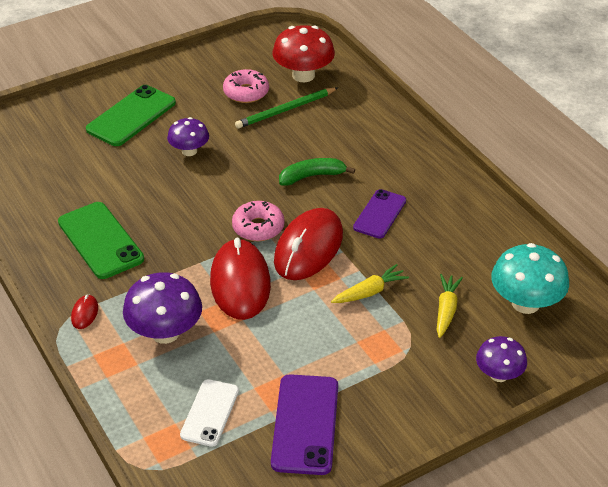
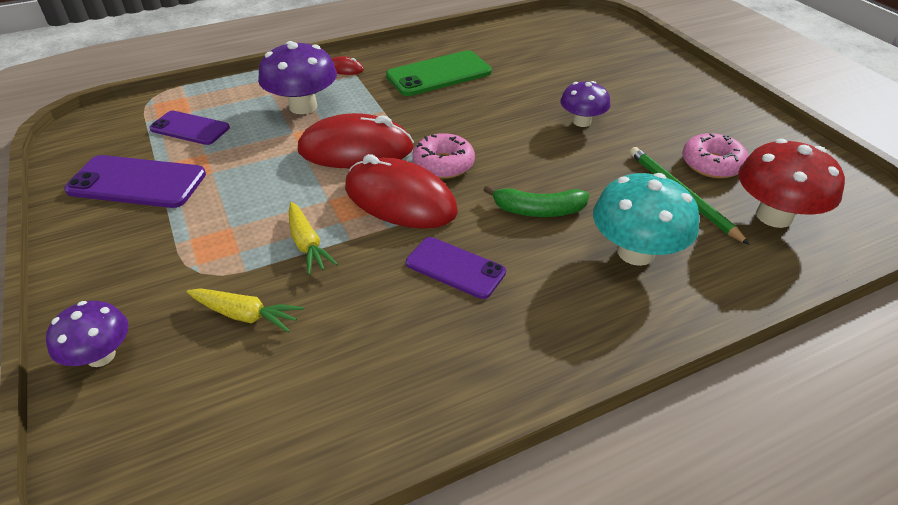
camera: 95 degrees right, 0 degrees up
(131, 116) = (640, 87): green phone -> none
(210, 413) = (190, 128): white phone -> purple phone
(312, 176) = (538, 210): green banana -> green banana turned 105 degrees clockwise
(525, 303) = (218, 416): turquoise mushroom -> turquoise mushroom (635, 252)

